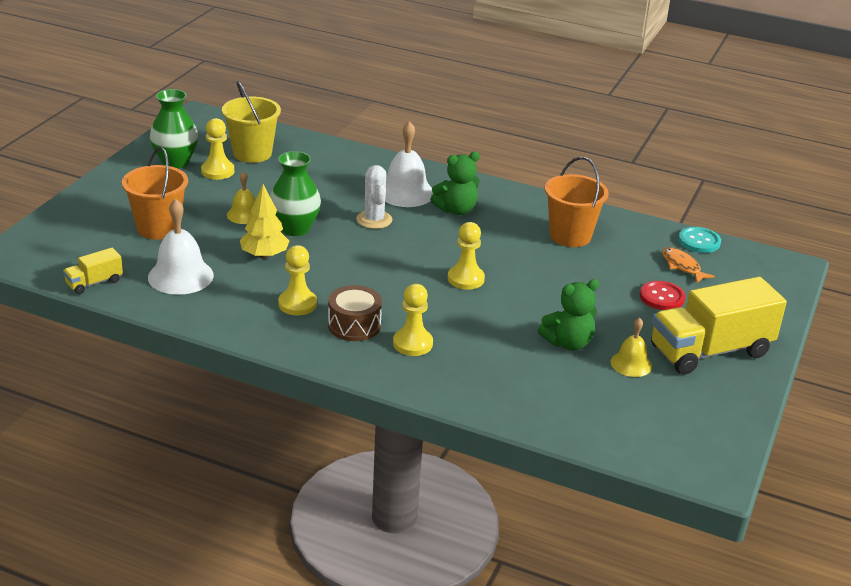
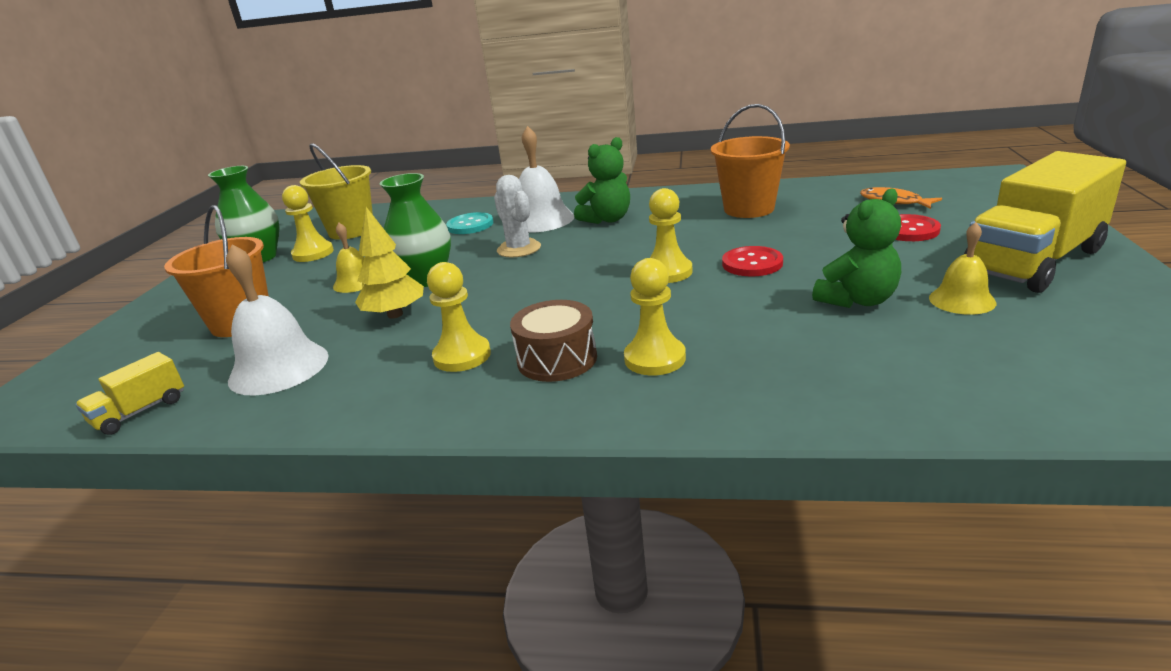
camera: 10 degrees left, 5 degrees down
(528, 290) = (752, 263): none -> red button
(699, 241) = (884, 181): turquoise button -> turquoise button (470, 225)

